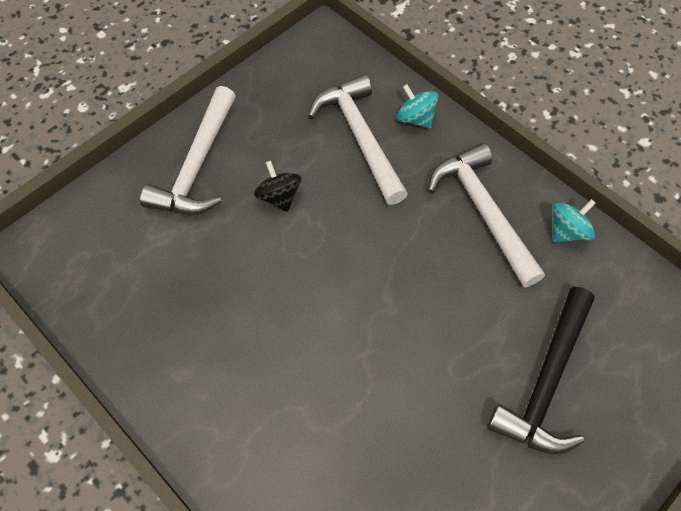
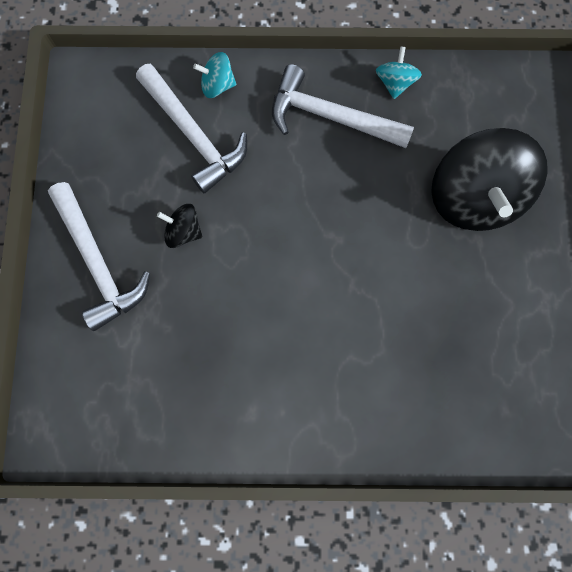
camera: 45 degrees left, 15 degrees up
(360, 137) = (194, 135): white hammer -> white hammer turned 150 degrees counterclockwise
(546, 381) = (473, 198): black hammer -> black spinning top

